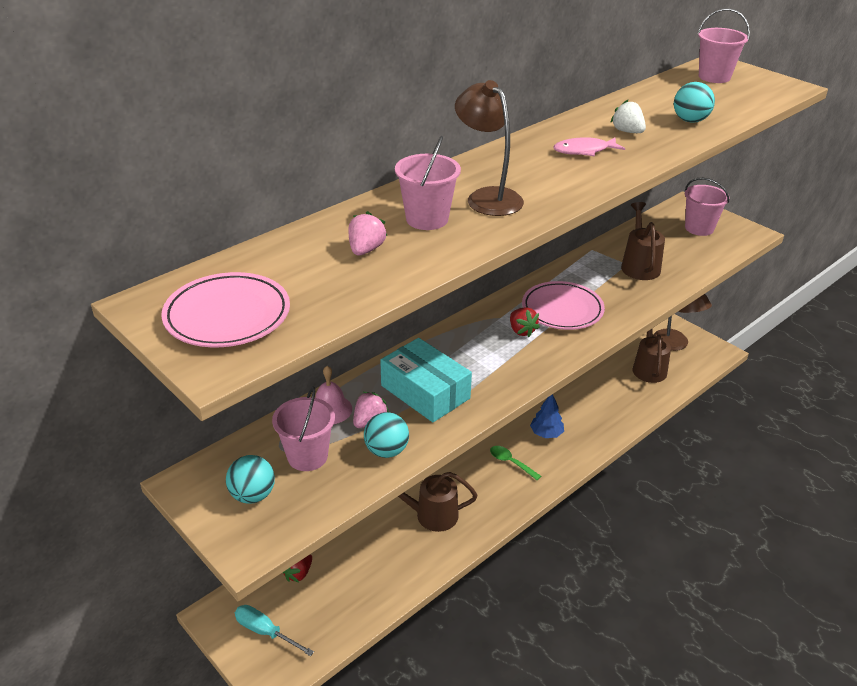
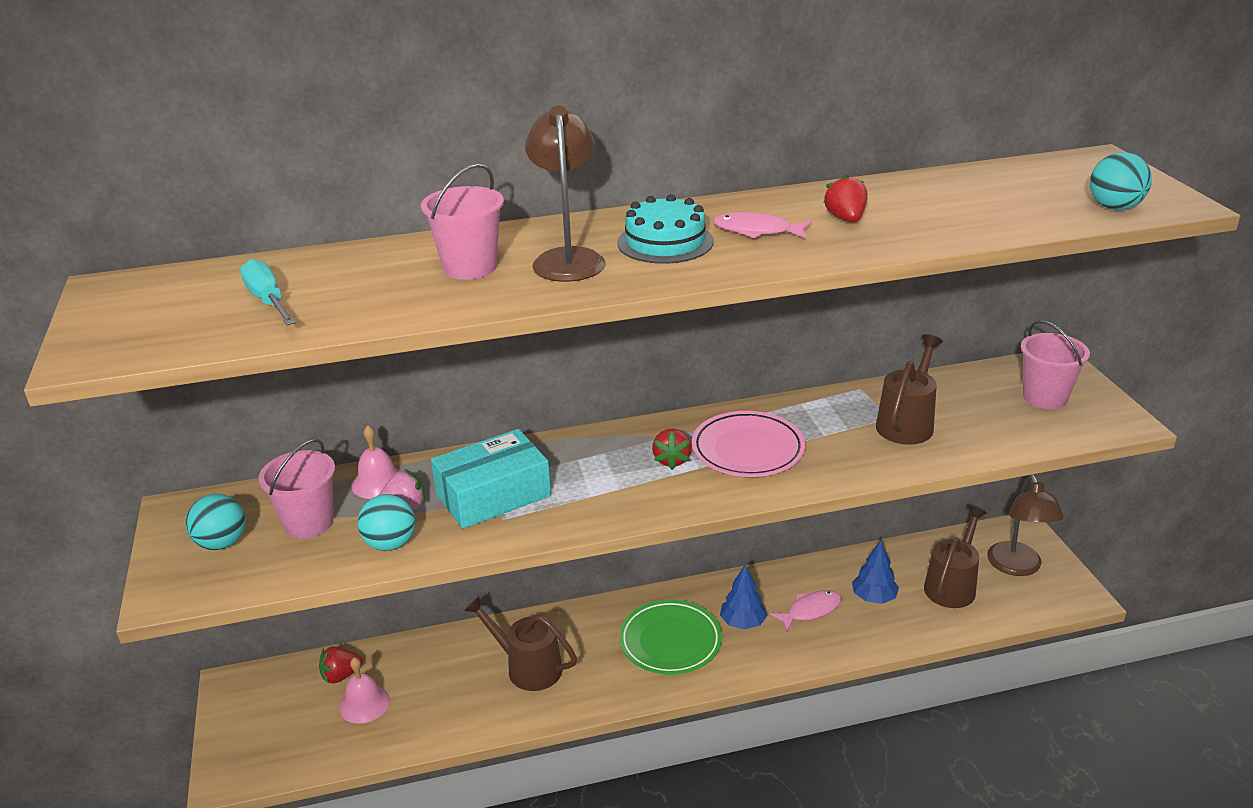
camera: 30 degrees right, 5 degrees down
(227, 316) = (156, 315): pink plate -> none
(265, 632) = (262, 723): turquoise screwdriver -> turquoise screwdriver (268, 301)
(333, 586) = (364, 704): none -> pink bell
(366, 250) = (365, 284): pink strawberry -> none
(425, 392) = (493, 495): turquoise box -> turquoise box turned 75 degrees clockwise
(511, 462) = (670, 641): green spoon -> green plate
(536, 171) = (665, 242): none -> turquoise cake
(581, 411) = (810, 611): none -> pink fish
(611, 390) = (874, 597): none -> blue tree
(627, 131) = (845, 219): white strawberry -> red strawberry
(690, 120) = (954, 221): turquoise ball -> turquoise ball (1114, 207)
(714, 77) = (1069, 174): pink bucket -> none

